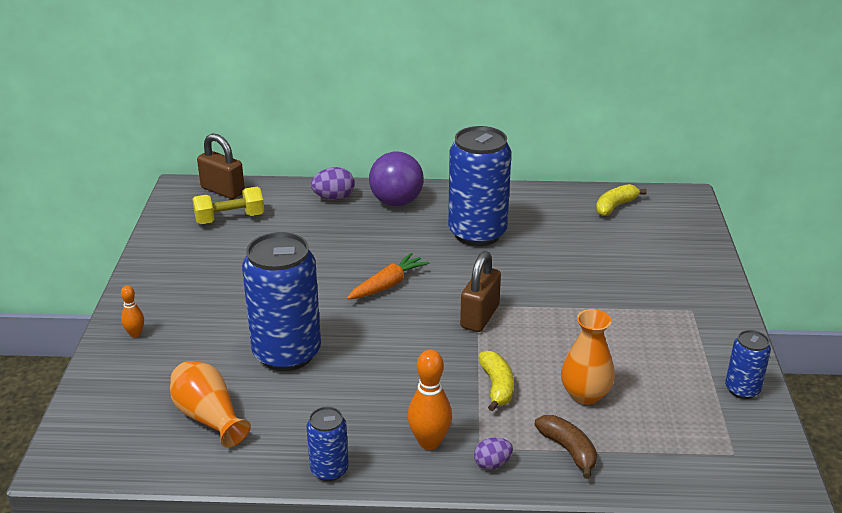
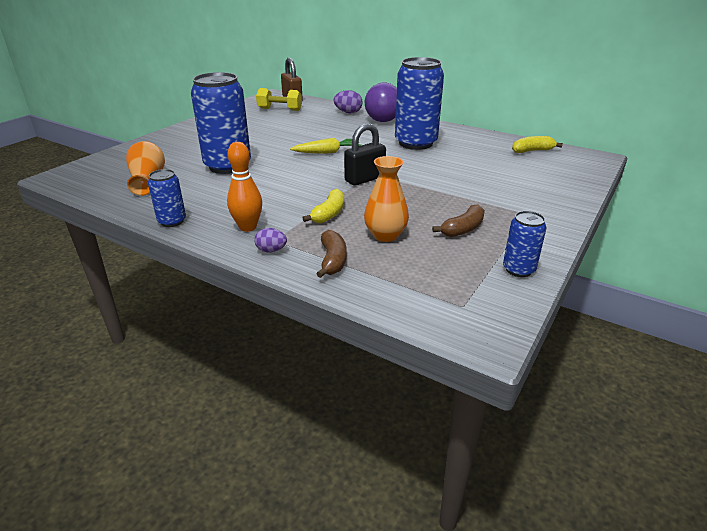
camera: 30 degrees right, 0 degrees up
(135, 334) = (166, 140): orange bowling pin -> none
(388, 285) = (327, 152): orange carrot -> yellow carrot
(480, 316) = (365, 179): brown padlock -> black padlock
(650, 355) = (463, 229): none -> brown banana

